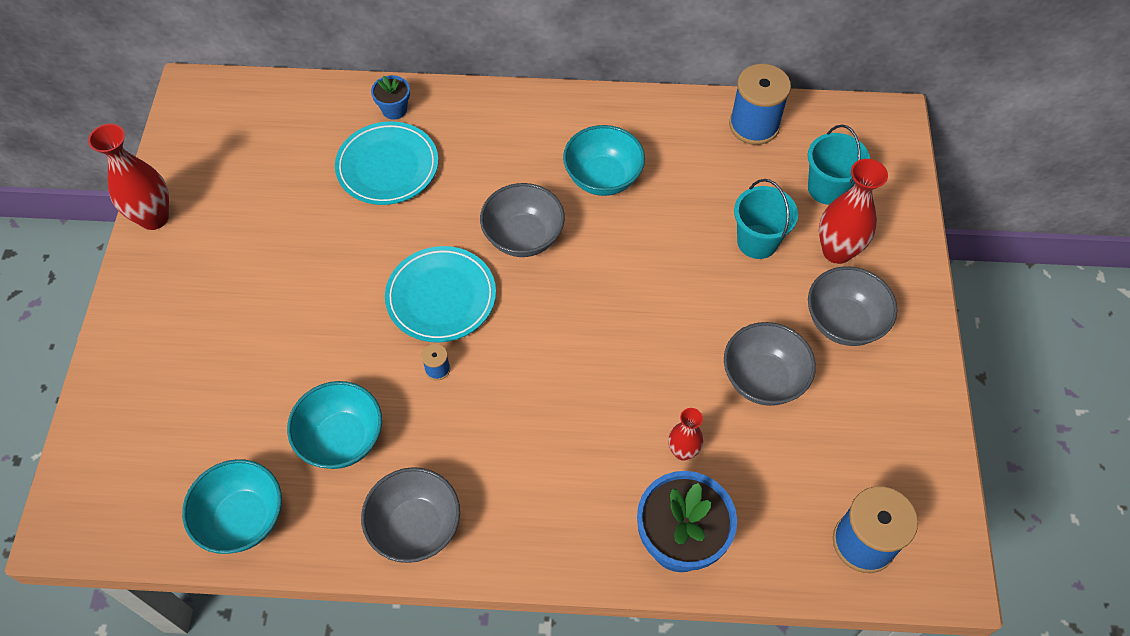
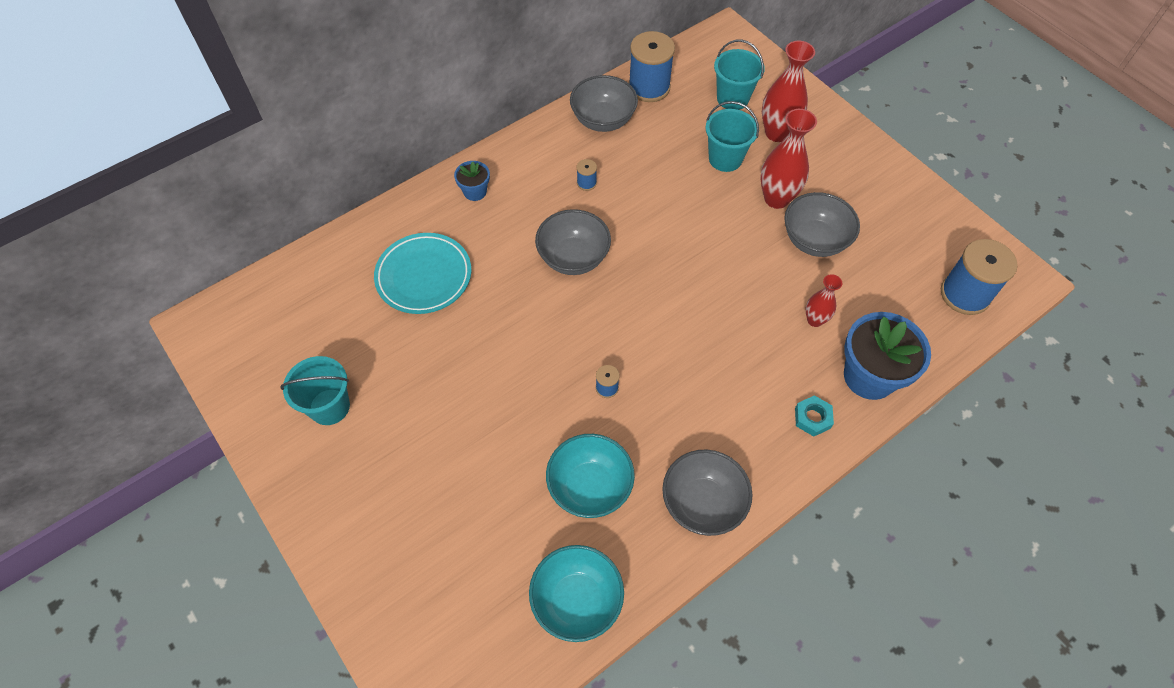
camera: 40 degrees left, 0 degrees up
(154, 218) = (268, 442): red vase -> red vase (776, 198)
(219, 223) = (329, 407): none -> turquoise bucket
(394, 109) = (386, 233): blue flower pot -> blue flower pot (475, 192)
(441, 297) = (558, 338): turquoise plate -> none
(585, 535) = (812, 418): none -> turquoise nut
(603, 178) = (586, 183): turquoise bowl -> blue spool
(843, 322) = (823, 173): grey bowl -> grey bowl (603, 120)

